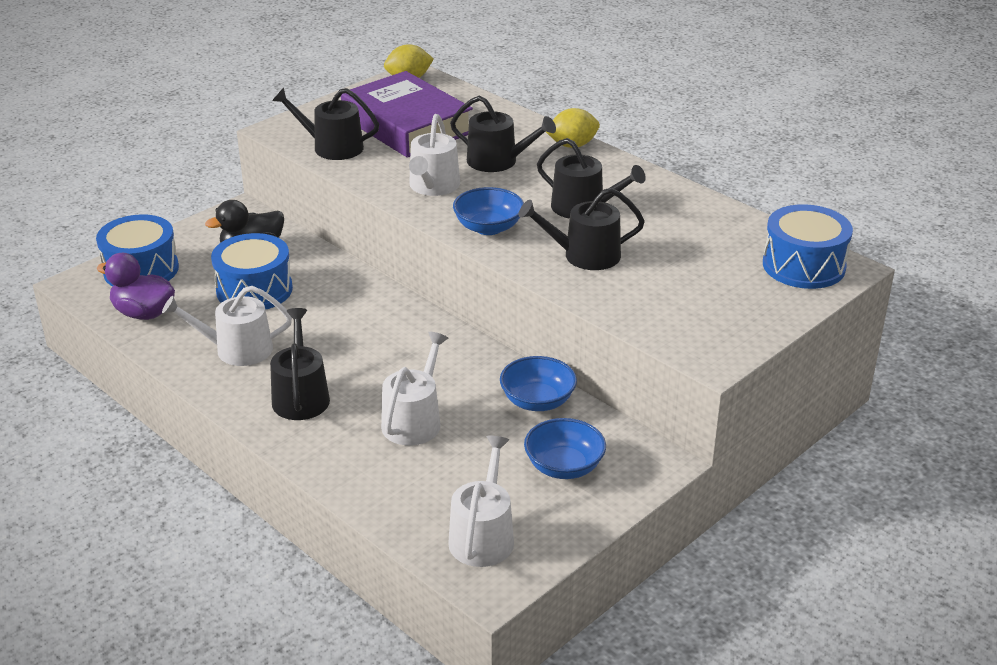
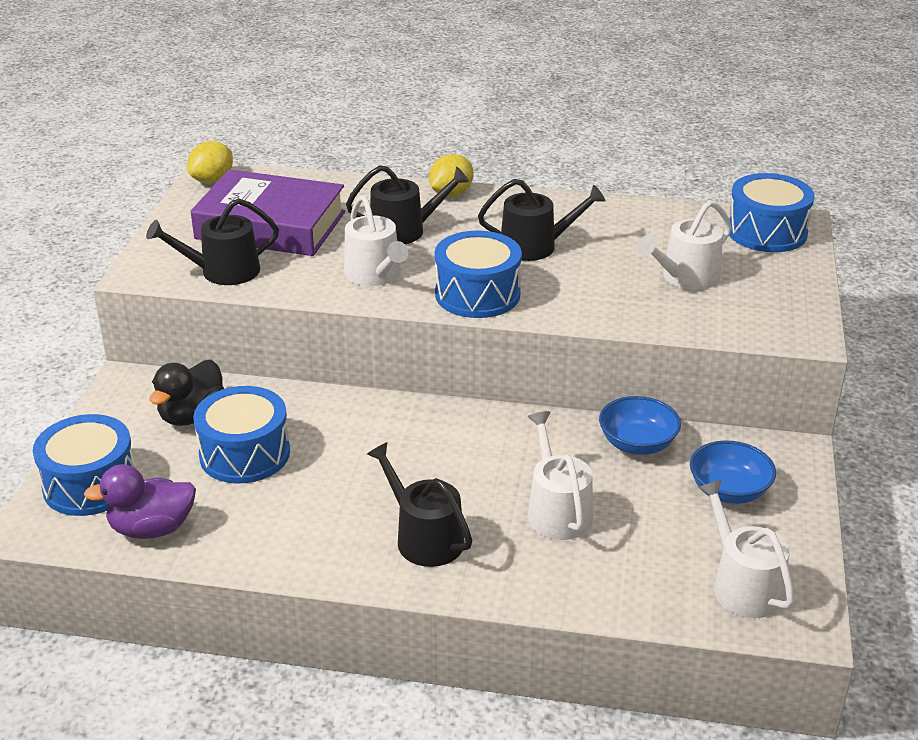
camera: 35 degrees left, 0 degrees up
(236, 349) = (302, 521): white watering can -> white watering can (685, 277)
(488, 227) = (477, 294): blue bowl -> blue drum
(584, 255) = (592, 288): black watering can -> none

